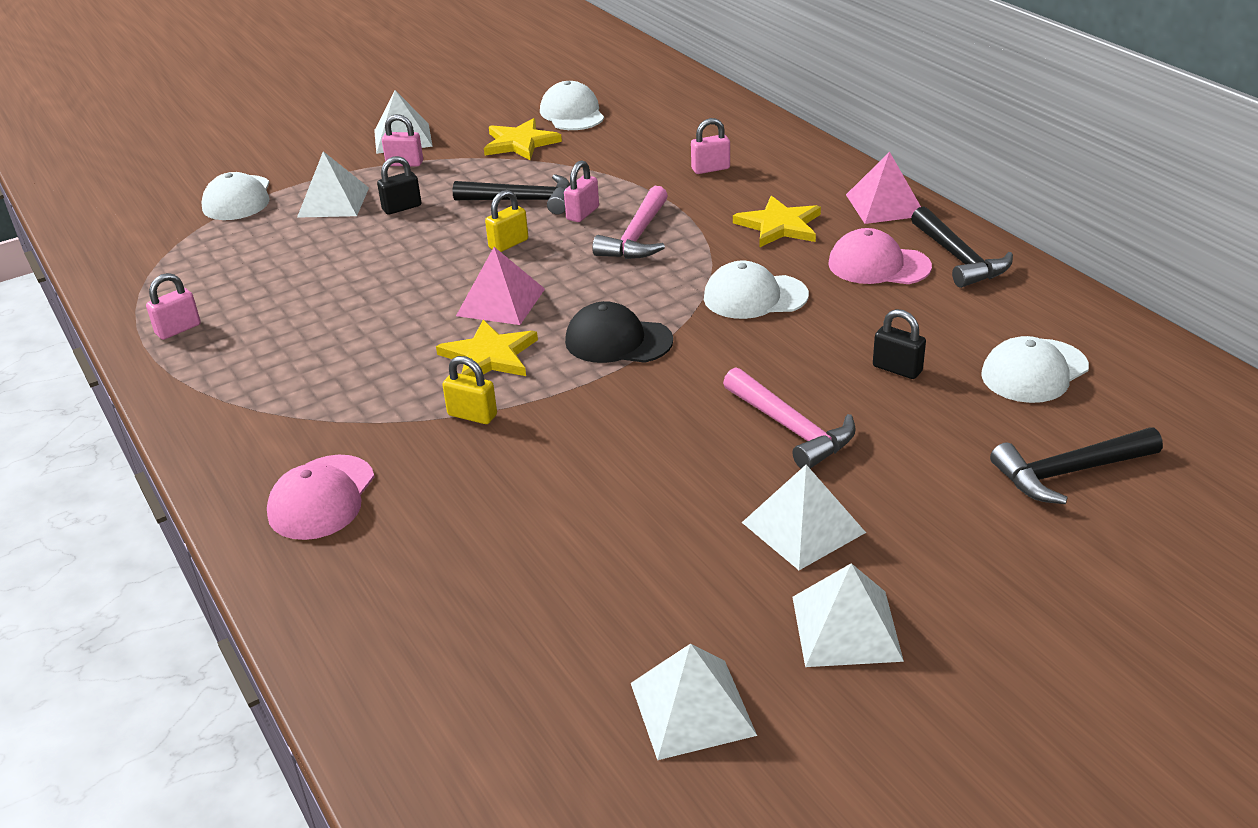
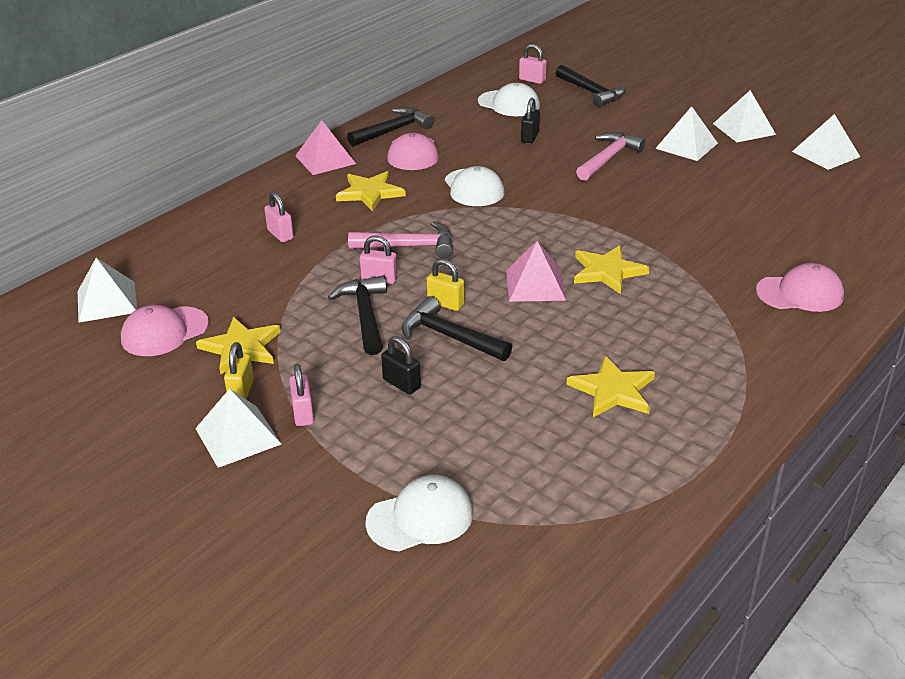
camera: 110 degrees left, 0 degrees up
(178, 329) = (678, 447): pink padlock -> pink padlock (532, 80)
(286, 312) = (613, 391): none -> yellow star
(333, 202) = (405, 436): white pyramid -> white pyramid (107, 301)
(450, 239) = (450, 337): none -> black hammer
(472, 415) = (676, 261): yellow padlock -> yellow padlock (241, 391)
(572, 113) = (164, 332): white cap -> pink cap
(618, 341) = (556, 226): black cap -> none

